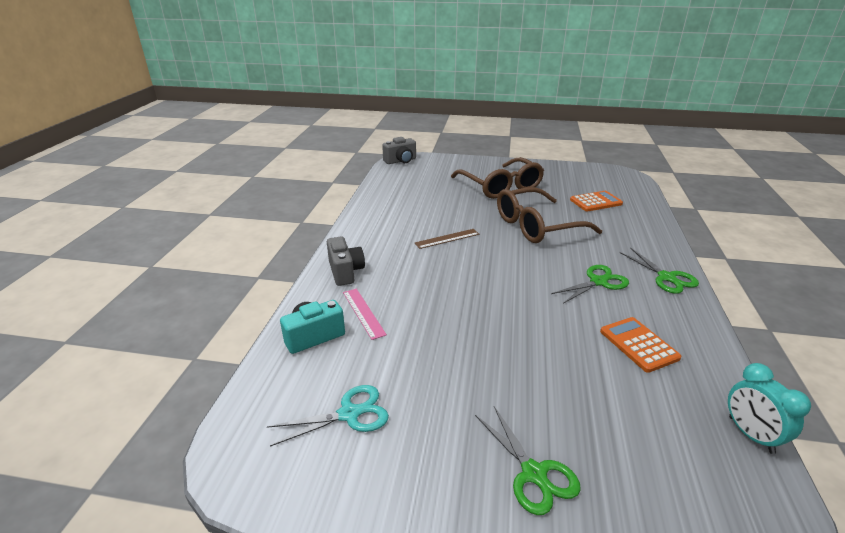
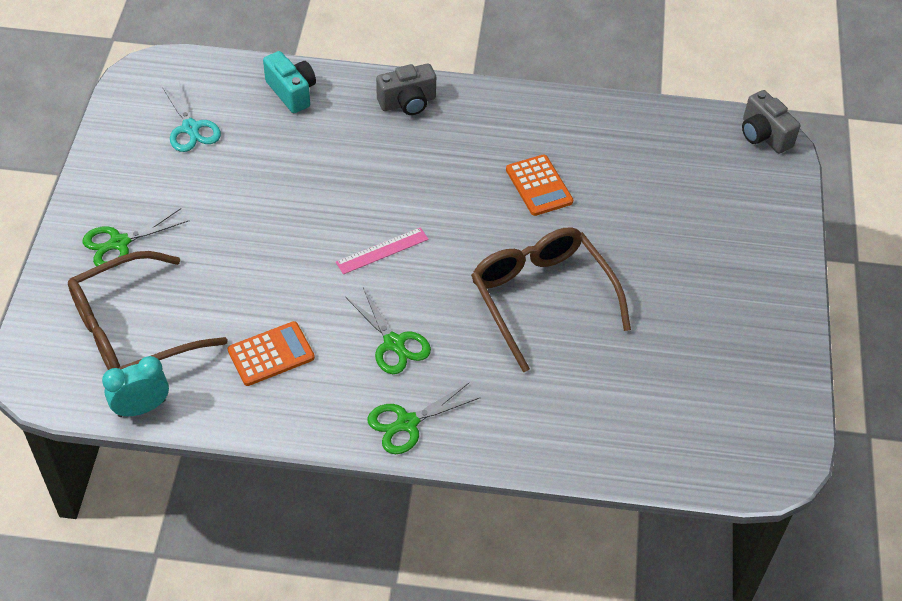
camera: 85 degrees right, 20 degrees up
(363, 313) = (329, 125): pink ruler -> pink ruler (382, 251)
(447, 238) = (494, 194): brown ruler -> none
(500, 187) = (679, 266): brown glasses -> brown glasses (132, 331)
(596, 202) = (639, 391): orange calculator -> orange calculator (539, 186)

